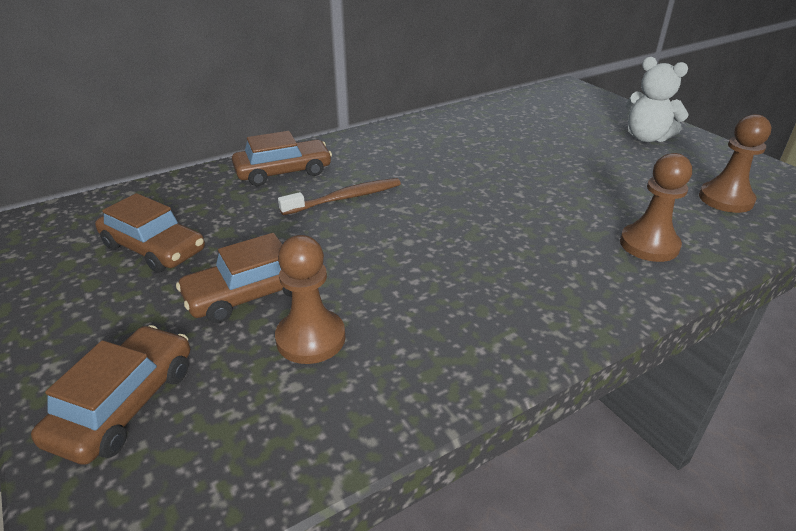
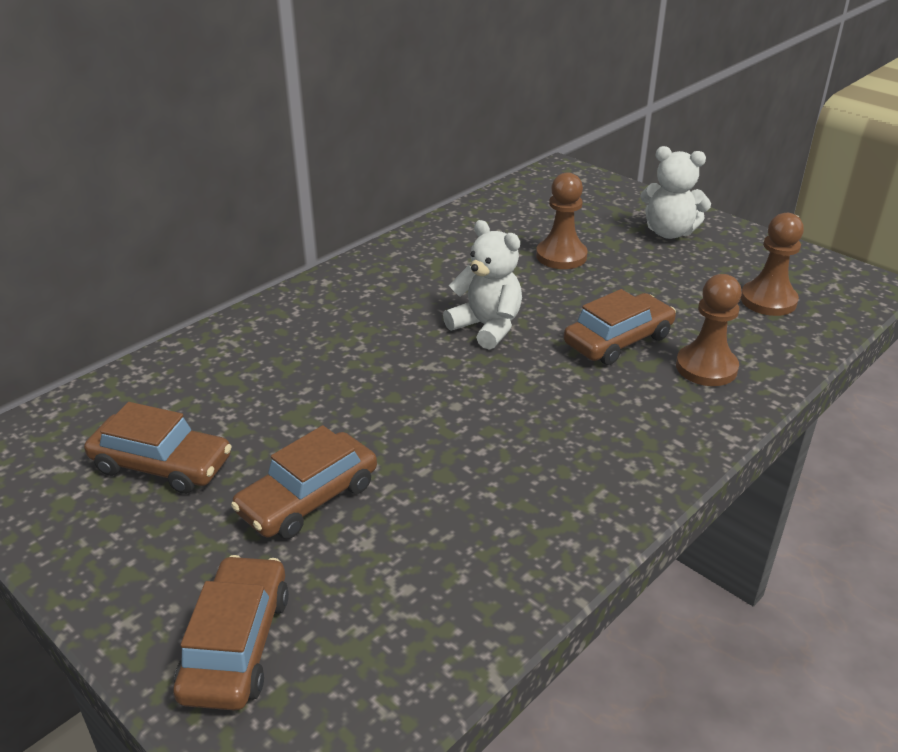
camera: 15 degrees left, 0 degrees up
(283, 172) = (268, 338): brown car -> brown car (618, 340)
(311, 338) = (400, 536): brown pawn -> brown pawn (561, 256)
(345, 198) = (360, 362): brown toothbrush -> none
(461, 187) = (487, 327): none -> white teddy bear

